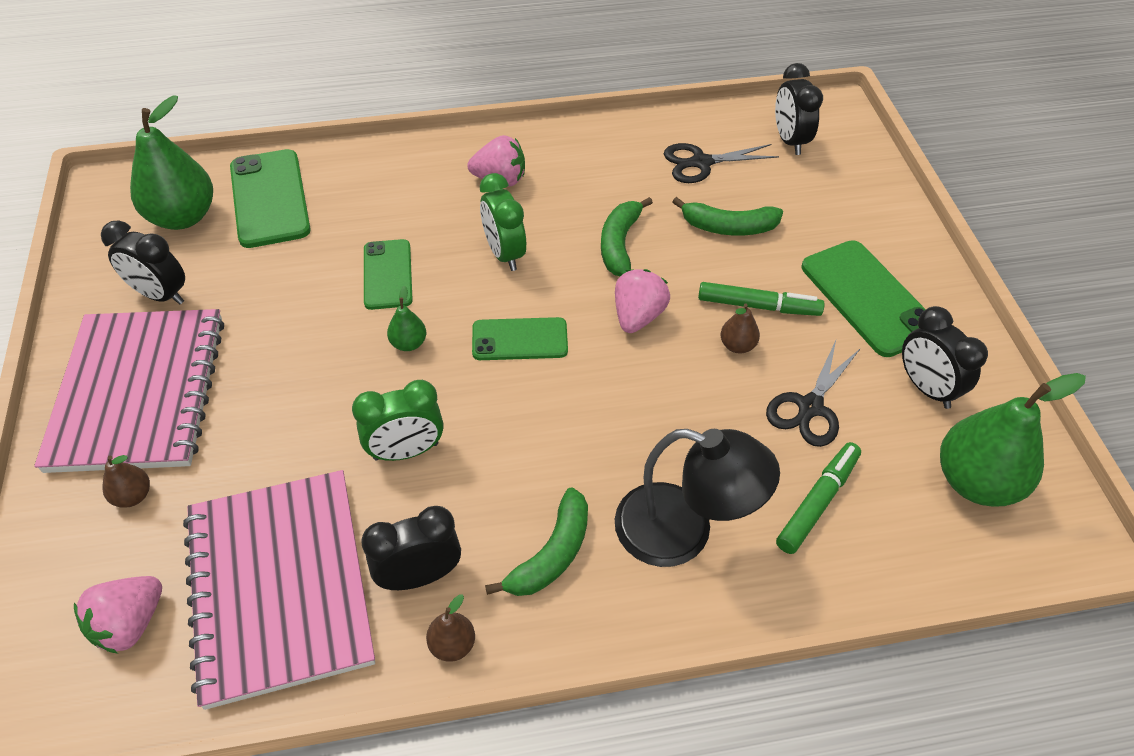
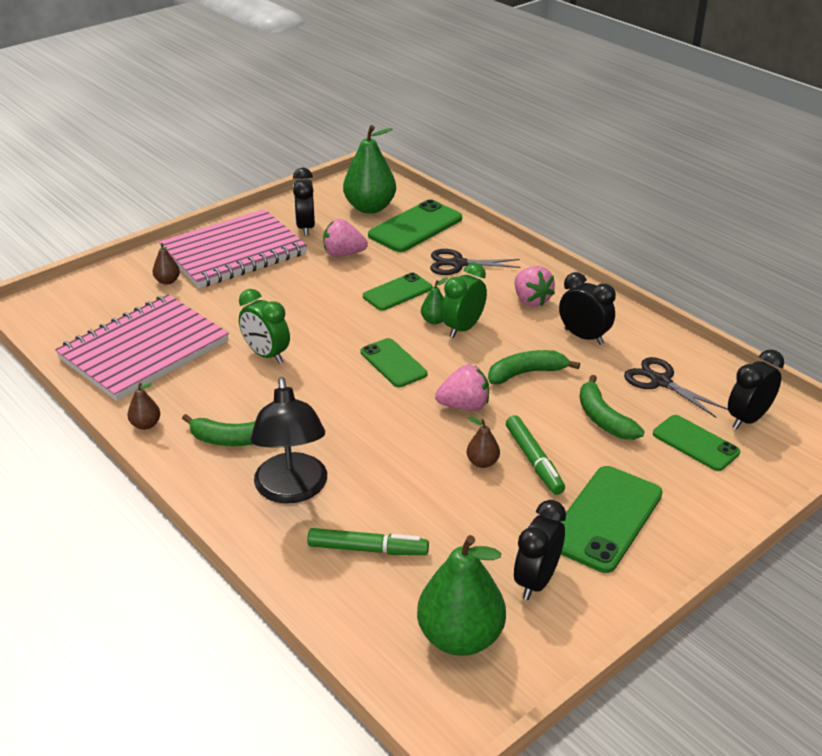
camera: 60 degrees right, 15 degrees down
(130, 624) = (93, 315): pink strawberry -> pink strawberry (343, 254)
(408, 343) = (349, 322): green pear -> green pear (434, 320)
(419, 576) = (183, 394): black clock -> black clock (584, 337)
(801, 188) = (695, 443): none -> green phone
(810, 407) = (456, 519): black scissors -> black scissors (458, 264)

